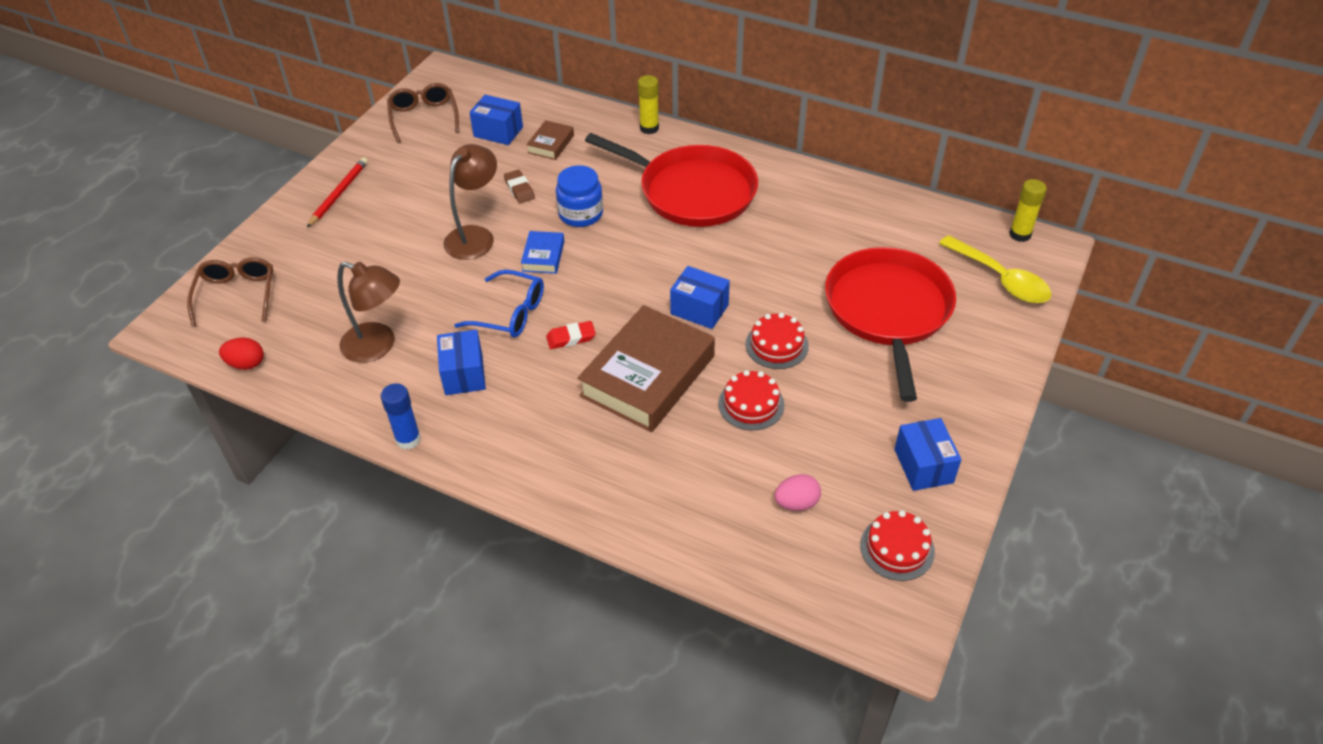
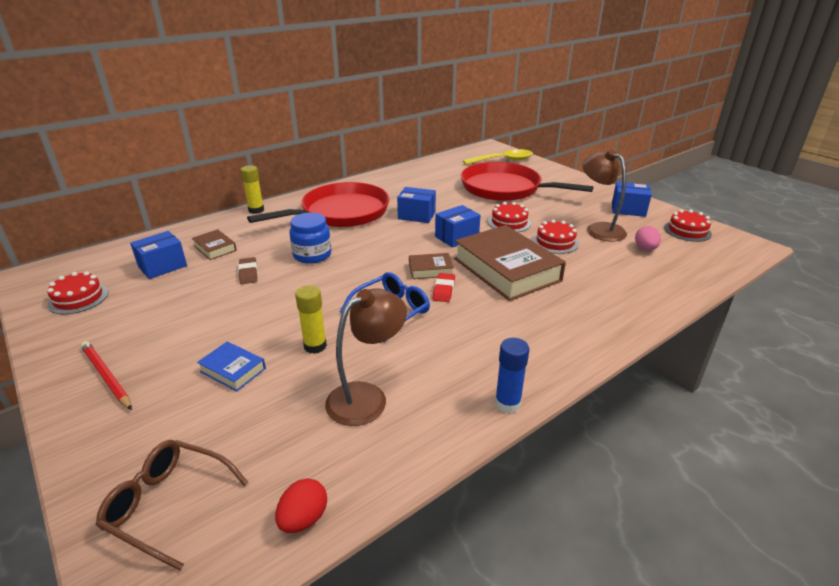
camera: 65 degrees left, 15 degrees down
(424, 117) = (78, 298): brown glasses -> red cake
(464, 374) = (445, 351): blue box -> blue box (416, 215)
(475, 236) = (278, 307): brown lamp -> brown lamp (599, 229)
(519, 189) = (248, 273): brown eraser -> brown eraser turned 75 degrees clockwise
(543, 256) = (341, 281): blue book -> blue book (233, 370)
(607, 313) = (430, 270): none -> brown book
(1020, 234) = (475, 149): yellow glue stick -> yellow glue stick (315, 346)

